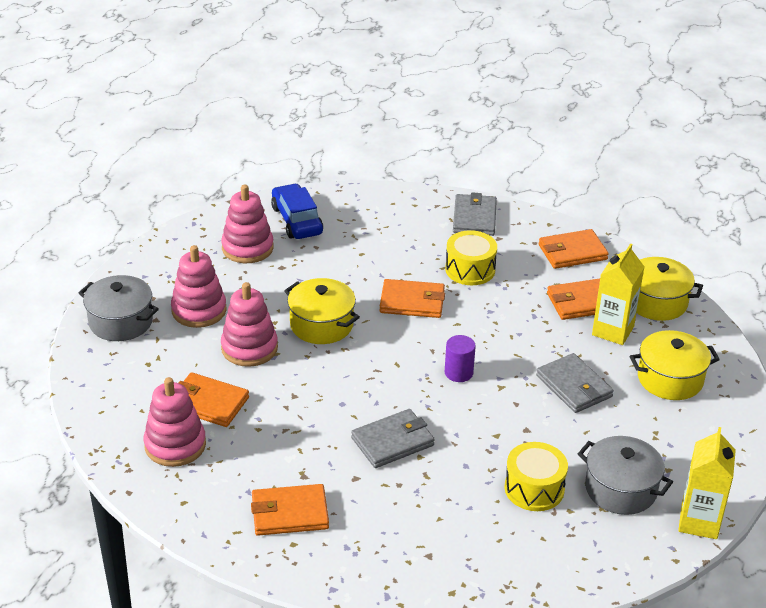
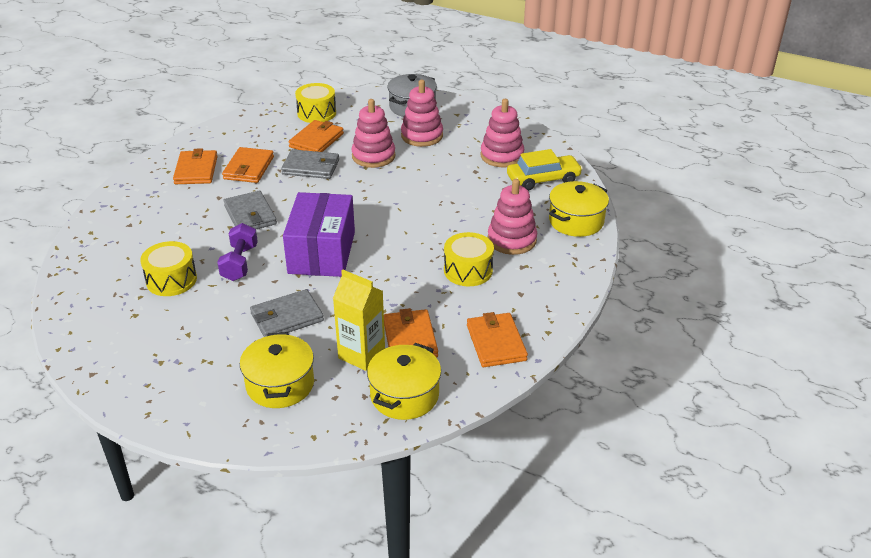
camera: 95 degrees right, 0 degrees up
(131, 411) = (316, 113): none -> yellow drum
(175, 445) = (278, 129): pink stacking toy -> pink stacking toy (512, 240)
(297, 220) = (543, 179): blue car -> yellow car
(321, 325) = (396, 188): yellow pot -> yellow pot (576, 221)
(412, 302) = (422, 234): orange wallet -> orange wallet (249, 168)
(458, 373) = (322, 252): purple cylinder -> purple box
(474, 218) = (555, 280): grey wallet -> grey wallet (311, 167)
(491, 436) = (240, 263): none -> purple dumbbell
(620, 489) = (150, 328): grey pot -> none
(699, 522) = (91, 370): yellow carton -> none

